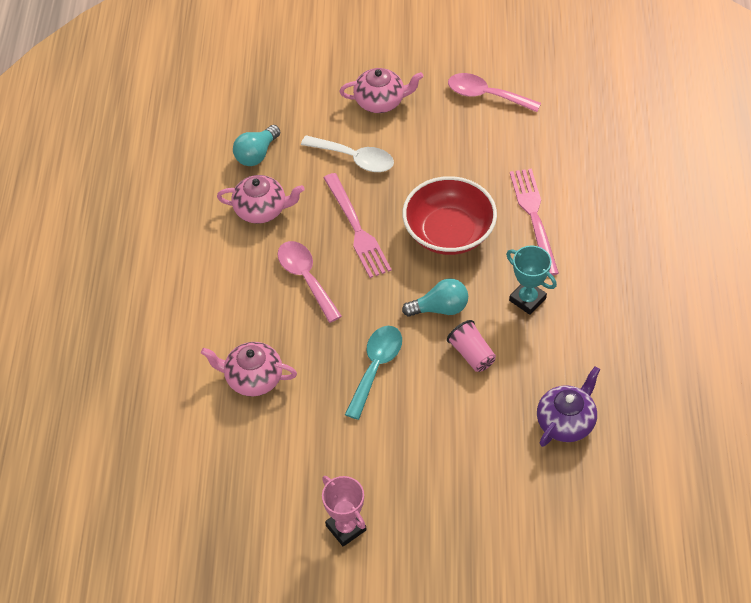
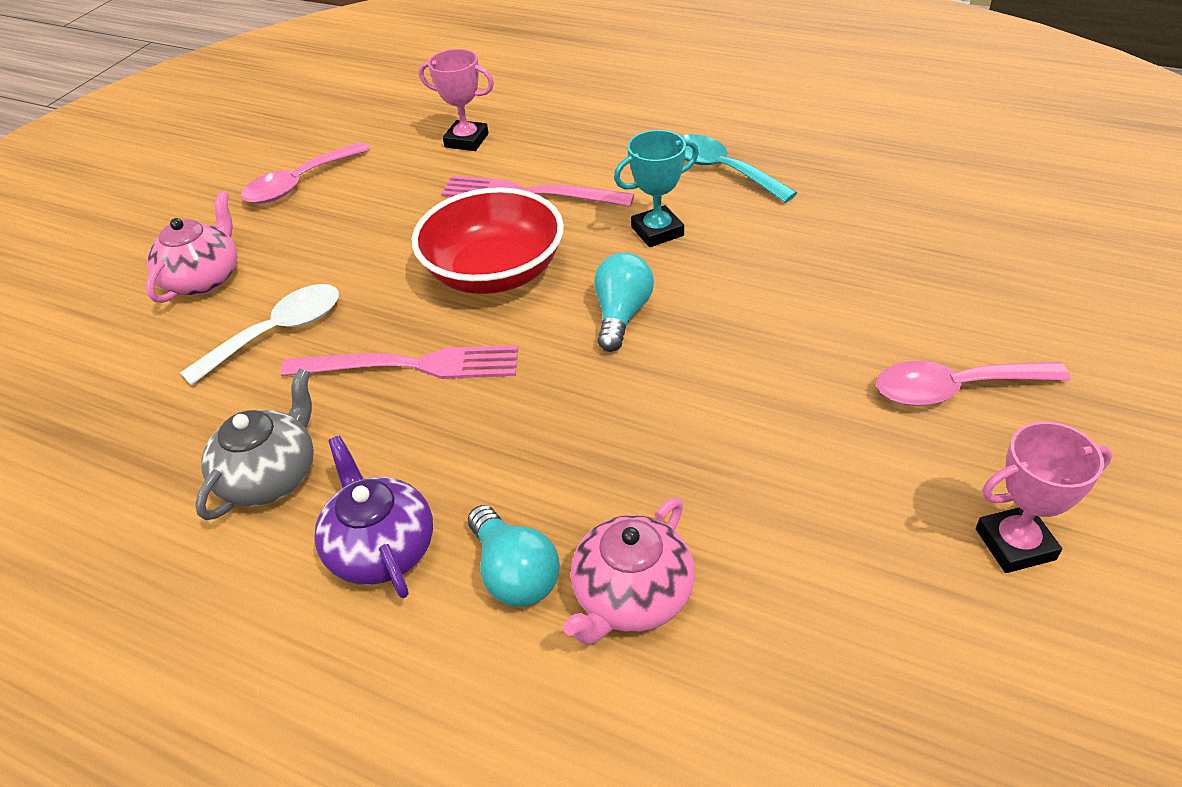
camera: 65 degrees left, 10 degrees down
(256, 154) = (150, 450): turquoise light bulb -> turquoise light bulb (514, 573)
(261, 210) = (271, 476): pink teapot -> grey teapot
(306, 278) = (460, 455): pink spoon -> pink spoon (954, 389)
(376, 367) = (693, 414): turquoise spoon -> turquoise spoon (722, 170)
(471, 354) = (721, 304): pink cup -> none
(566, 421) = (875, 248): purple teapot -> purple teapot (381, 548)
(577, 158) = (466, 140): none -> pink trophy

